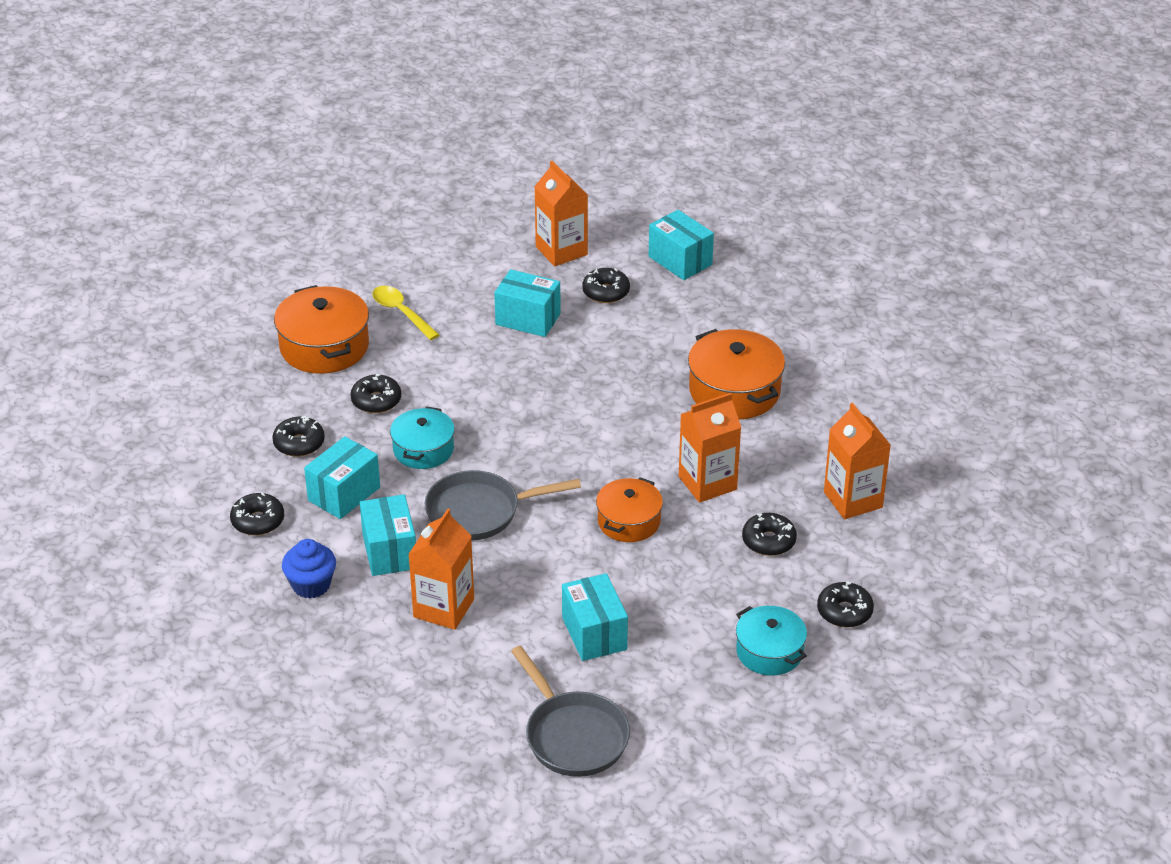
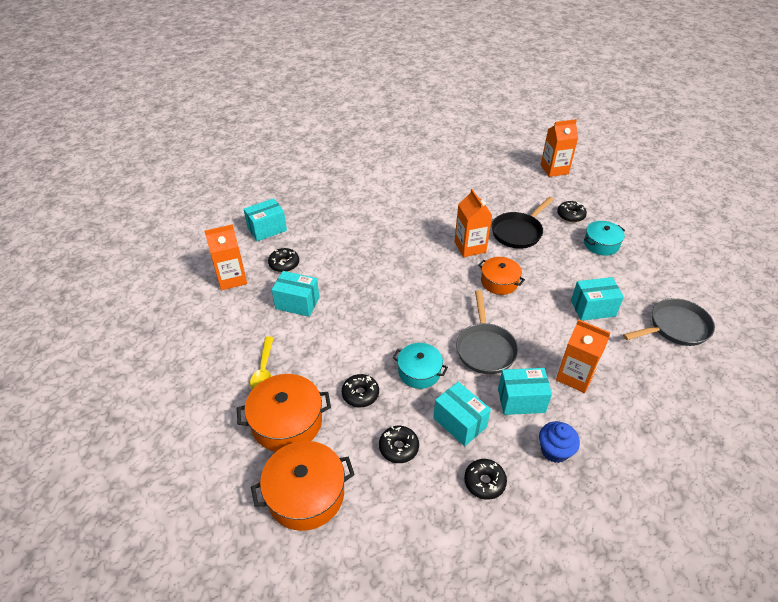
camera: 80 degrees left, 5 degrees up
(401, 313) = (264, 370): yellow spoon -> yellow spoon turned 60 degrees counterclockwise
(528, 319) = (297, 303): turquoise box -> turquoise box turned 75 degrees clockwise
(734, 391) = (394, 226): orange pot -> orange pot (306, 494)
(768, 541) = (518, 232): black donut -> black pan
(853, 500) = (489, 200): orange carton -> orange carton (554, 169)

